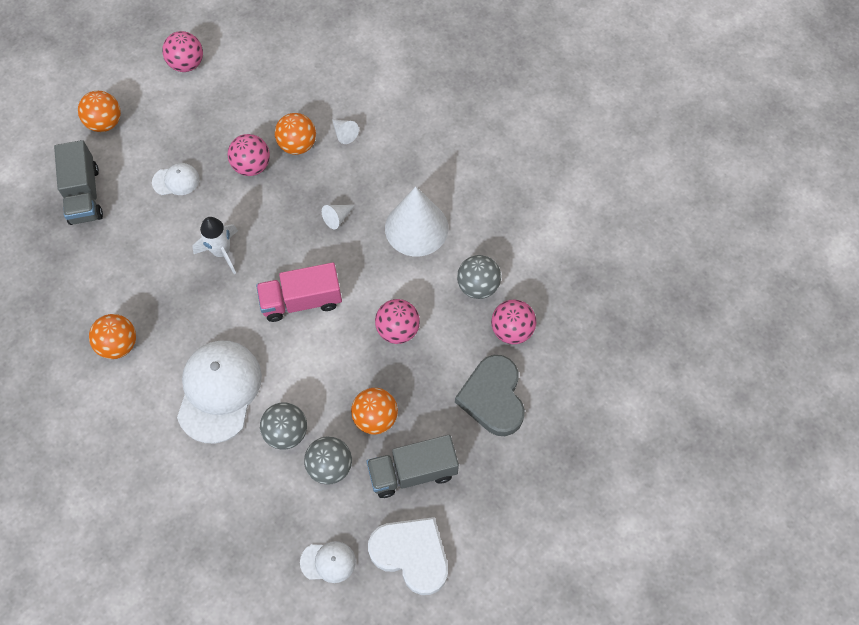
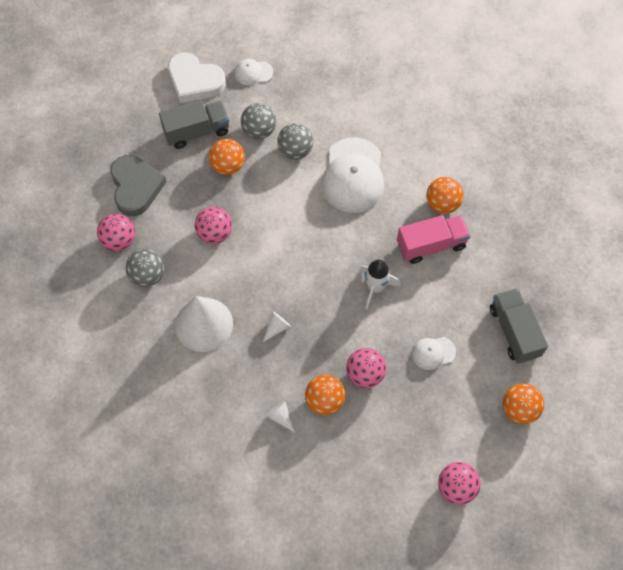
camera: 175 degrees right, 0 degrees up
(301, 301) = (298, 251): pink truck -> pink truck (431, 245)

